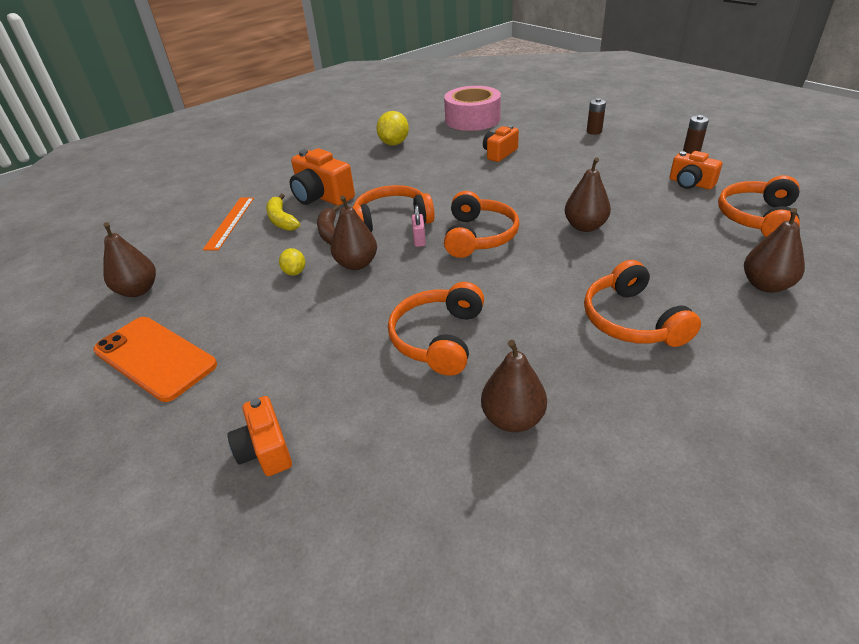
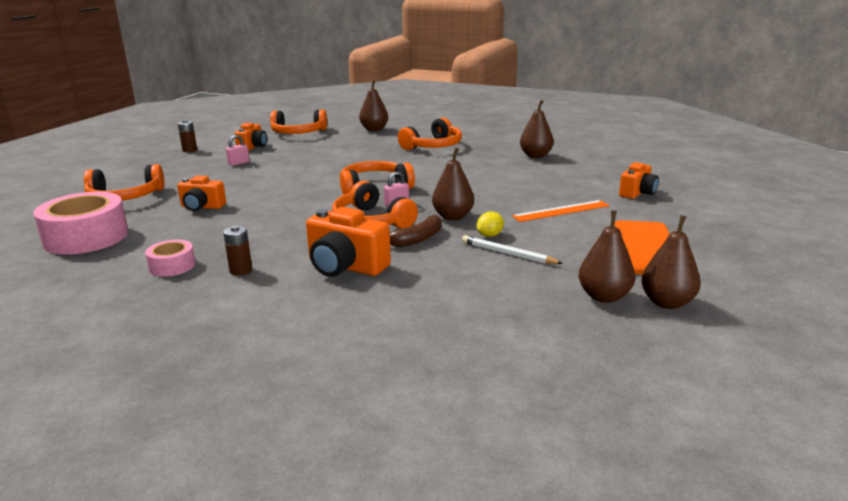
camera: 120 degrees left, 15 degrees down
(230, 222) = (443, 301): orange ruler -> orange ruler (561, 211)
(253, 270) = (508, 253): none -> white pencil
(281, 220) = (412, 272): yellow banana -> none
(322, 197) = (345, 267): orange camera -> orange camera turned 105 degrees clockwise
(394, 143) = (172, 266): yellow lemon -> pink tape
(438, 338) = (502, 177): orange headphones -> orange headphones (125, 197)
(585, 226) = (336, 164): brown pear -> brown pear (667, 302)
(594, 131) = (141, 180): brown battery -> brown battery (241, 270)
(623, 173) = (238, 163): none -> pink padlock

